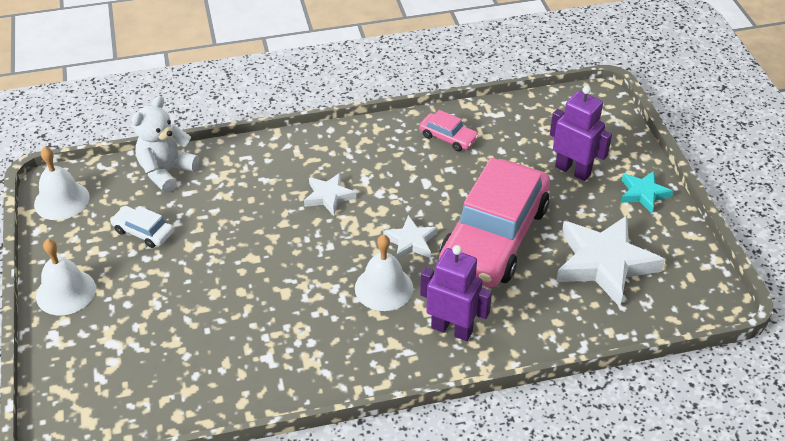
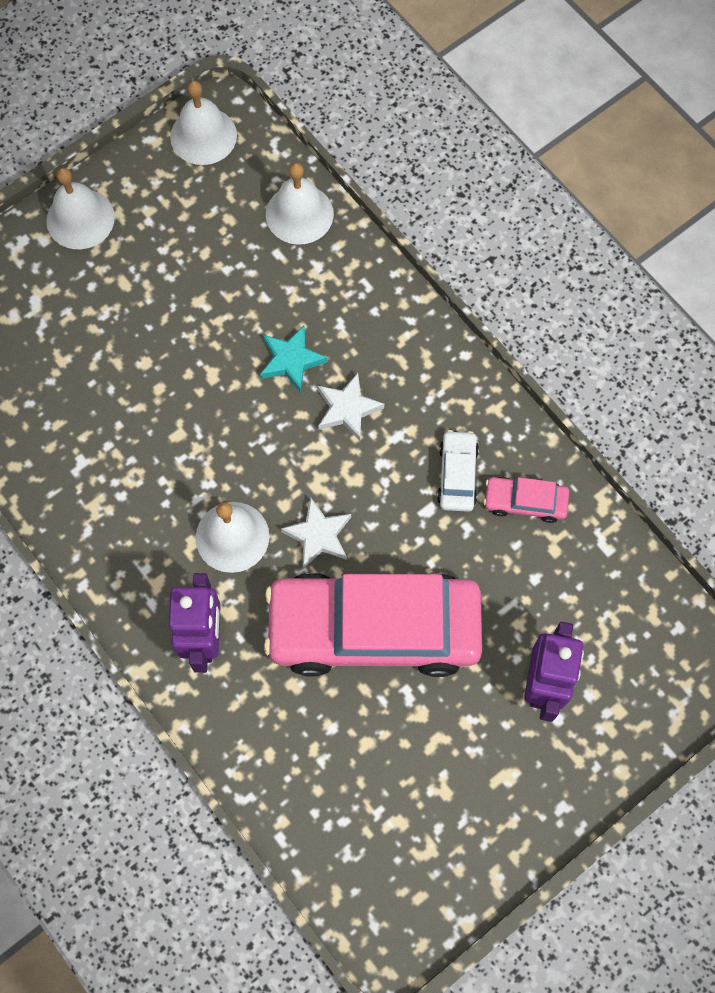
camera: 65 degrees right, 25 degrees up
(143, 232) = (197, 243): white car -> white car (457, 475)
(166, 171) = (299, 214): white teddy bear -> white bell
(448, 137) = (525, 502): pink car -> pink car turned 90 degrees clockwise
(604, 263) = (391, 780): white star -> none
(643, 194) = (545, 792): turquoise star -> turquoise star (291, 360)

